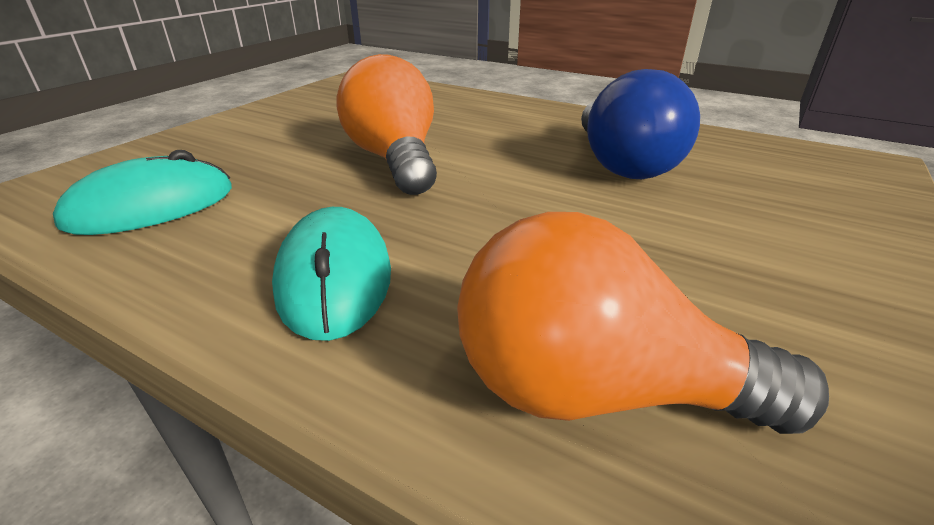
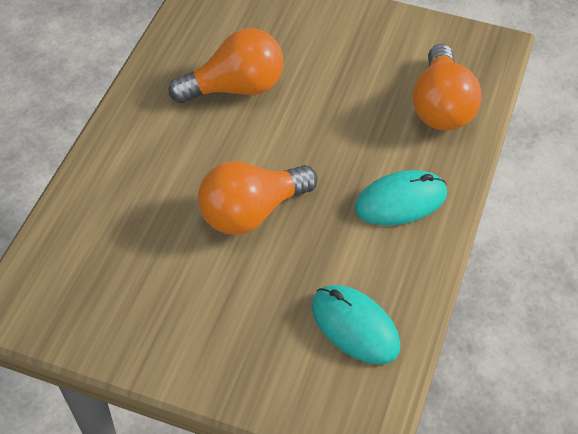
camera: 100 degrees left, 20 degrees up
(622, 164) = (236, 88): blue light bulb -> orange light bulb

